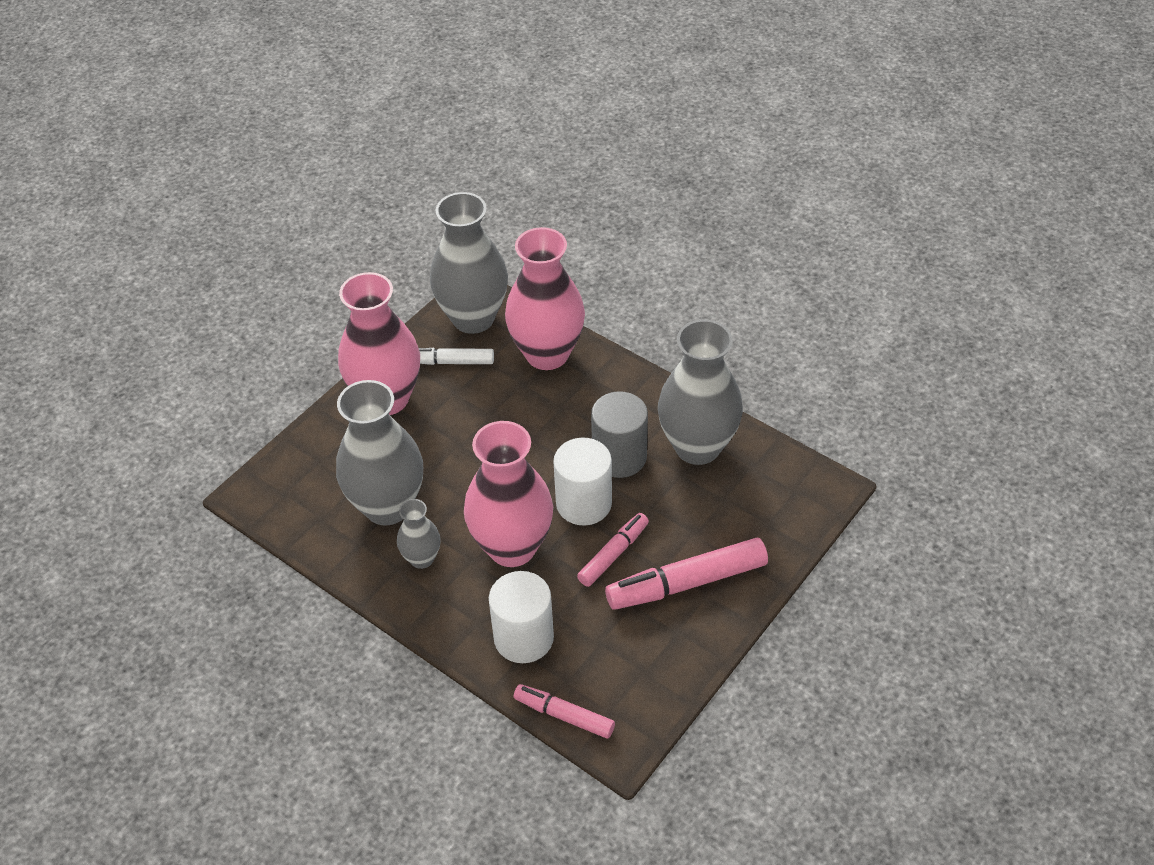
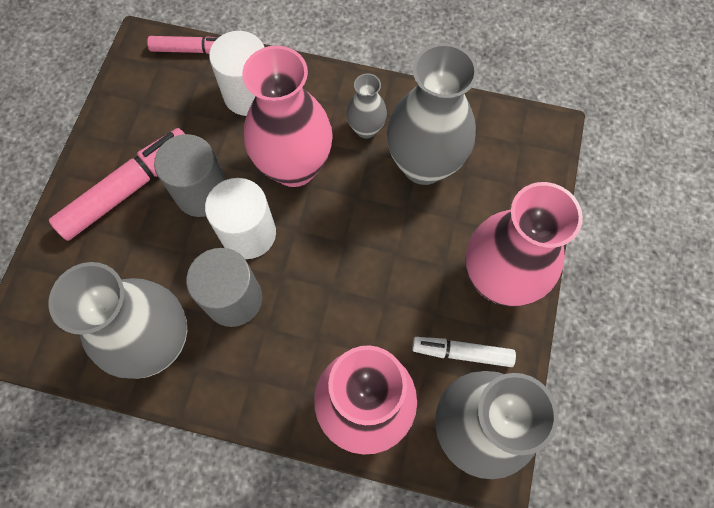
camera: 155 degrees right, 20 degrees up
(451, 362) = (462, 353): white marker -> white marker turned 150 degrees counterclockwise
(613, 554) = (202, 192): pink marker -> grey cylinder

